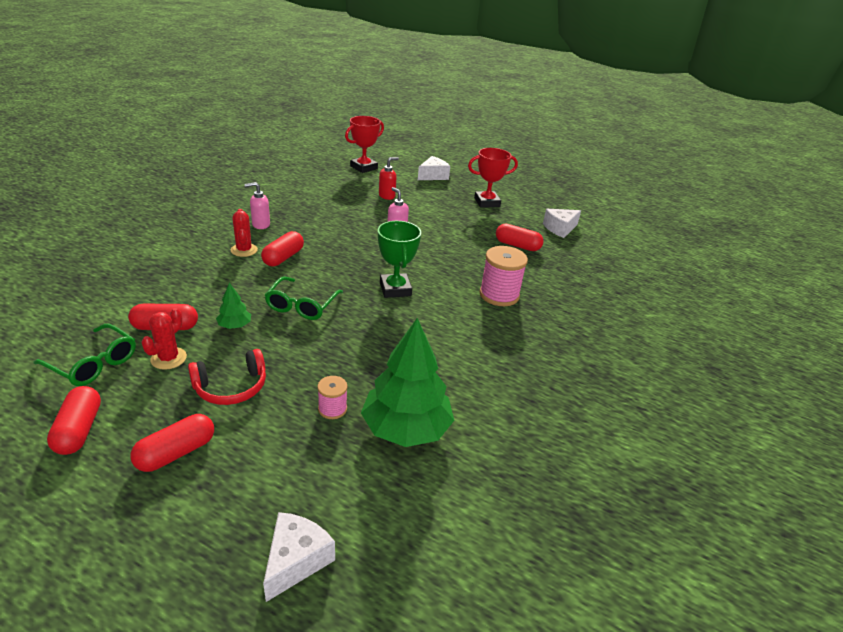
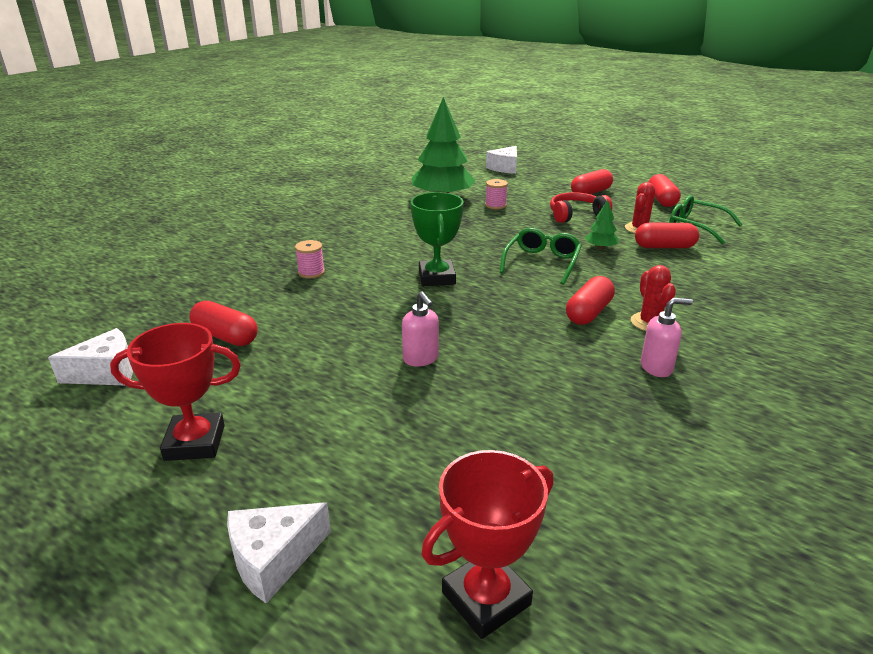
camera: 170 degrees left, 5 degrees down
(387, 196) = (426, 456): red soap dispenser -> none
(499, 295) = (311, 272): pink spool -> pink spool, size x0.54

